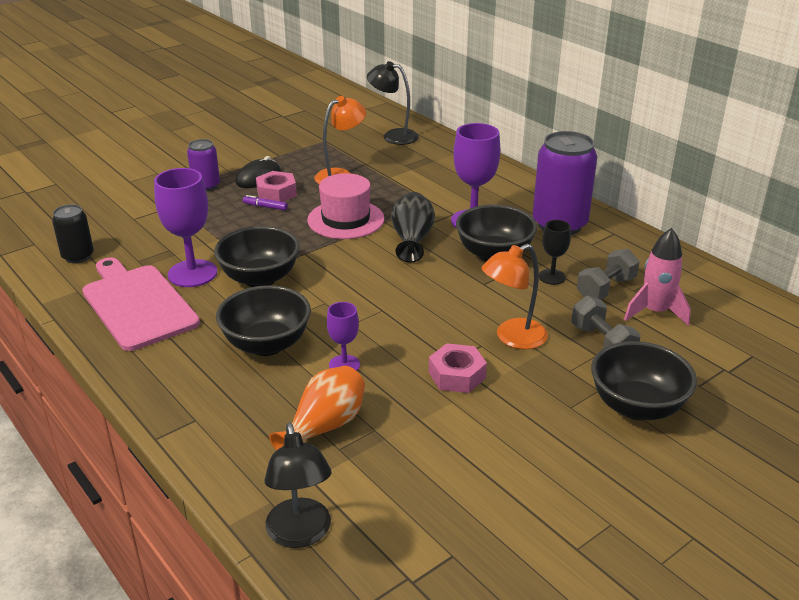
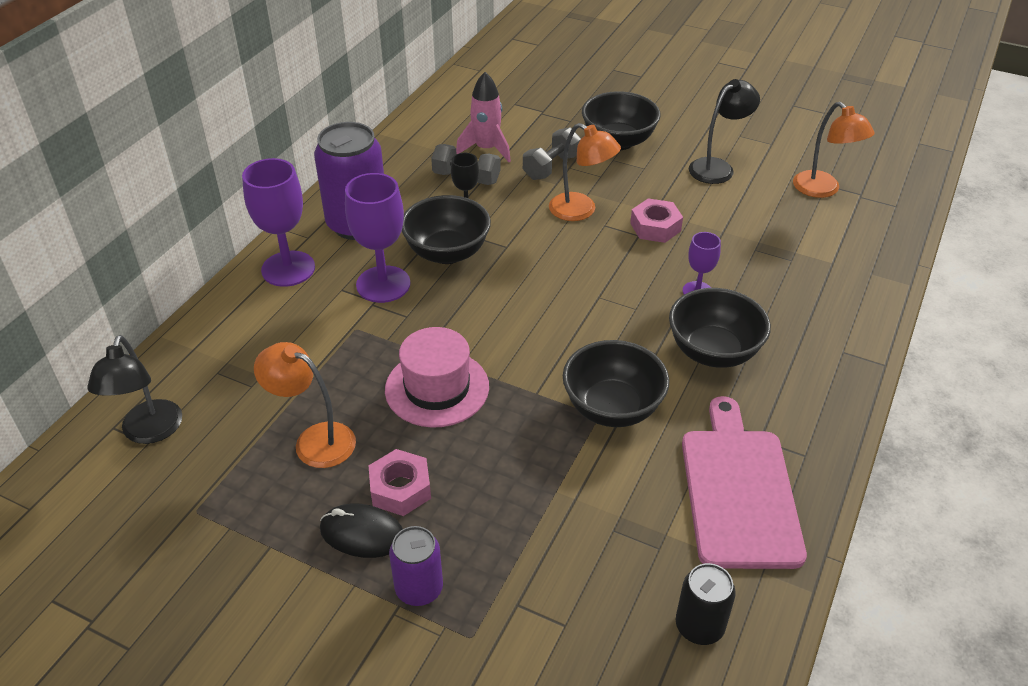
camera: 115 degrees left, 10 degrees up
(137, 304) = (739, 490): pink cutting board -> pink cutting board turned 150 degrees clockwise
(192, 273) = (646, 474): purple goblet -> purple goblet (288, 269)
(265, 207) = (446, 482): purple marker -> none
(300, 534) = (880, 249): black lamp -> black lamp (717, 167)
(324, 427) = (778, 275): orange vase -> none
(412, 240) = (452, 317): black vase -> none
(443, 545) = (823, 190): none -> orange lamp

